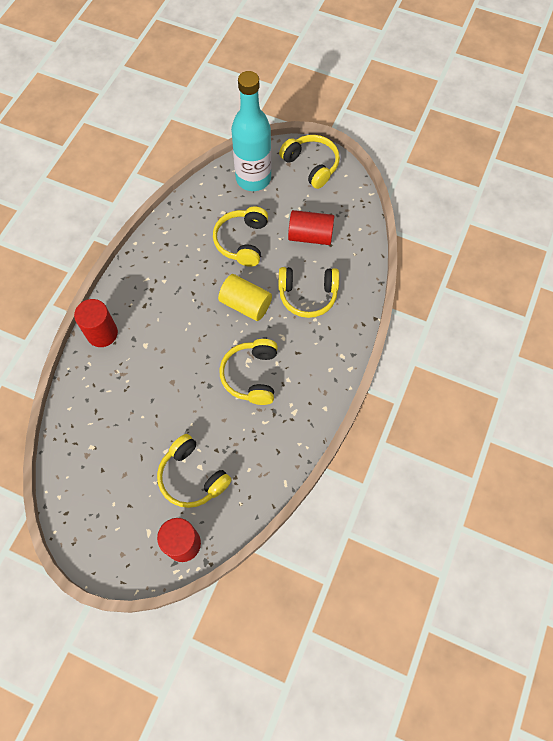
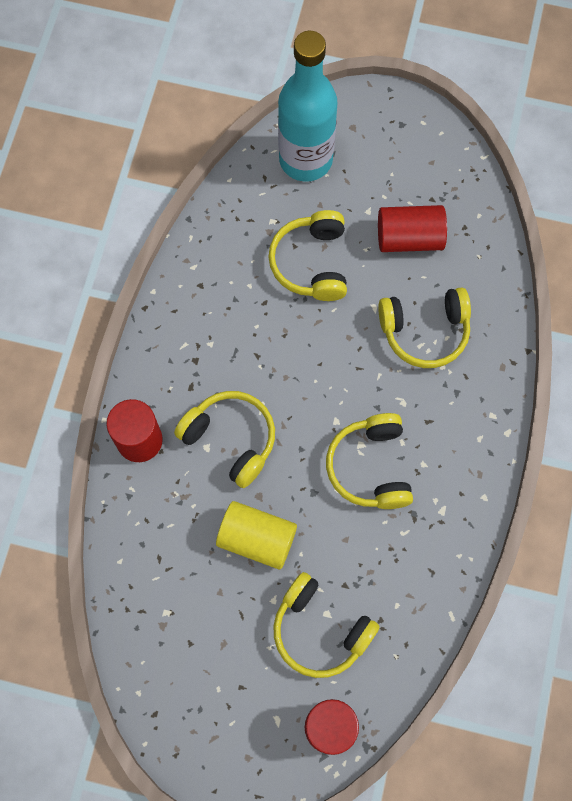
camera: 10 degrees left, 5 degrees up
(245, 304) = (338, 360): yellow cylinder -> yellow cylinder (257, 539)
(311, 165) = (387, 124): yellow headphones -> yellow headphones (231, 439)

